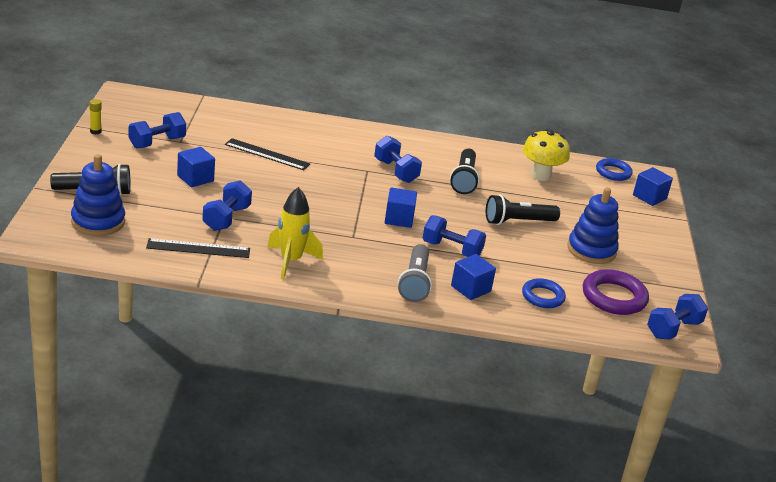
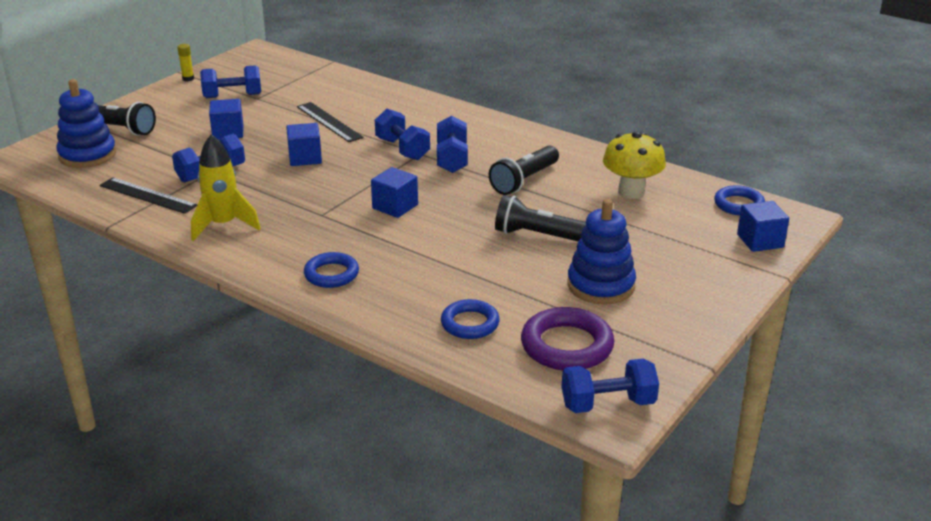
camera: 35 degrees right, 0 degrees up
(415, 282) = (331, 274): grey flashlight -> blue ring
(451, 250) = (418, 249): blue dumbbell -> blue dumbbell (402, 149)
(470, 289) = (389, 295): blue cube -> blue cube (305, 158)

